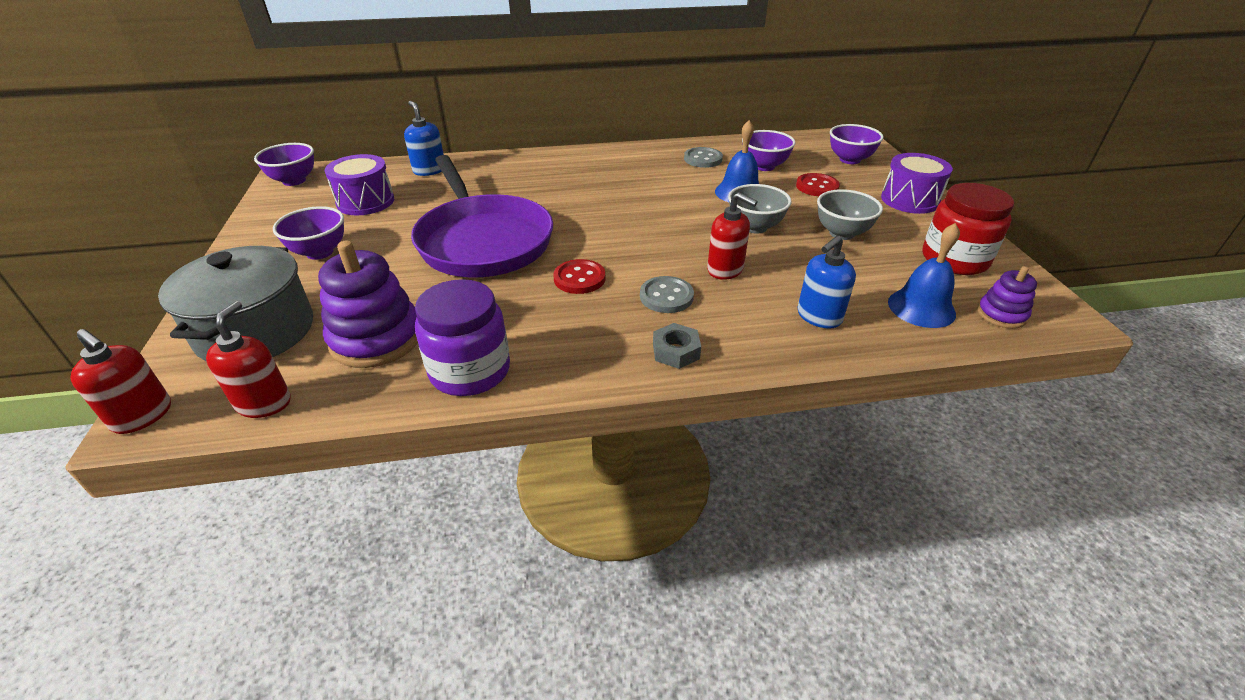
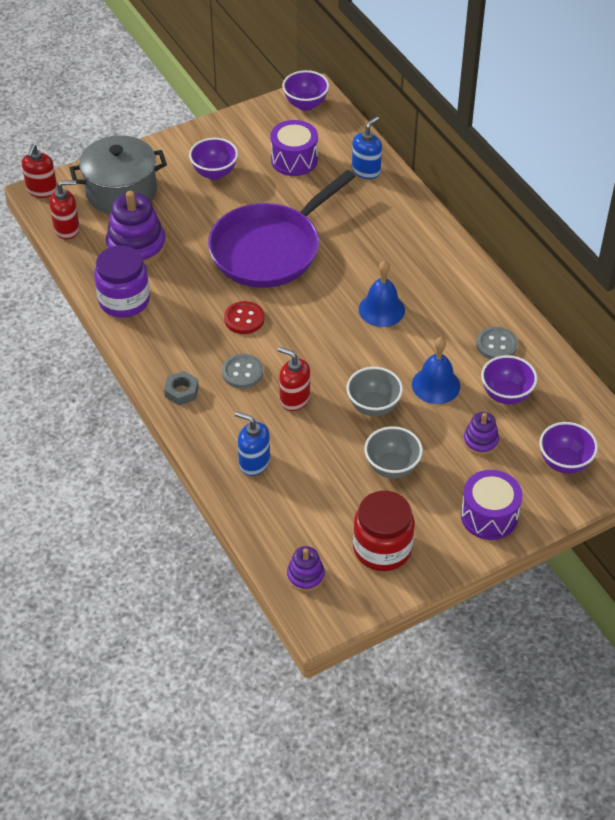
camera: 70 degrees right, 10 degrees up
(725, 270) = (294, 399): red soap dispenser -> red soap dispenser turned 105 degrees clockwise
(817, 187) = (480, 441): red button -> purple stacking toy
(921, 308) = (293, 524): blue bell -> blue bell (381, 309)

